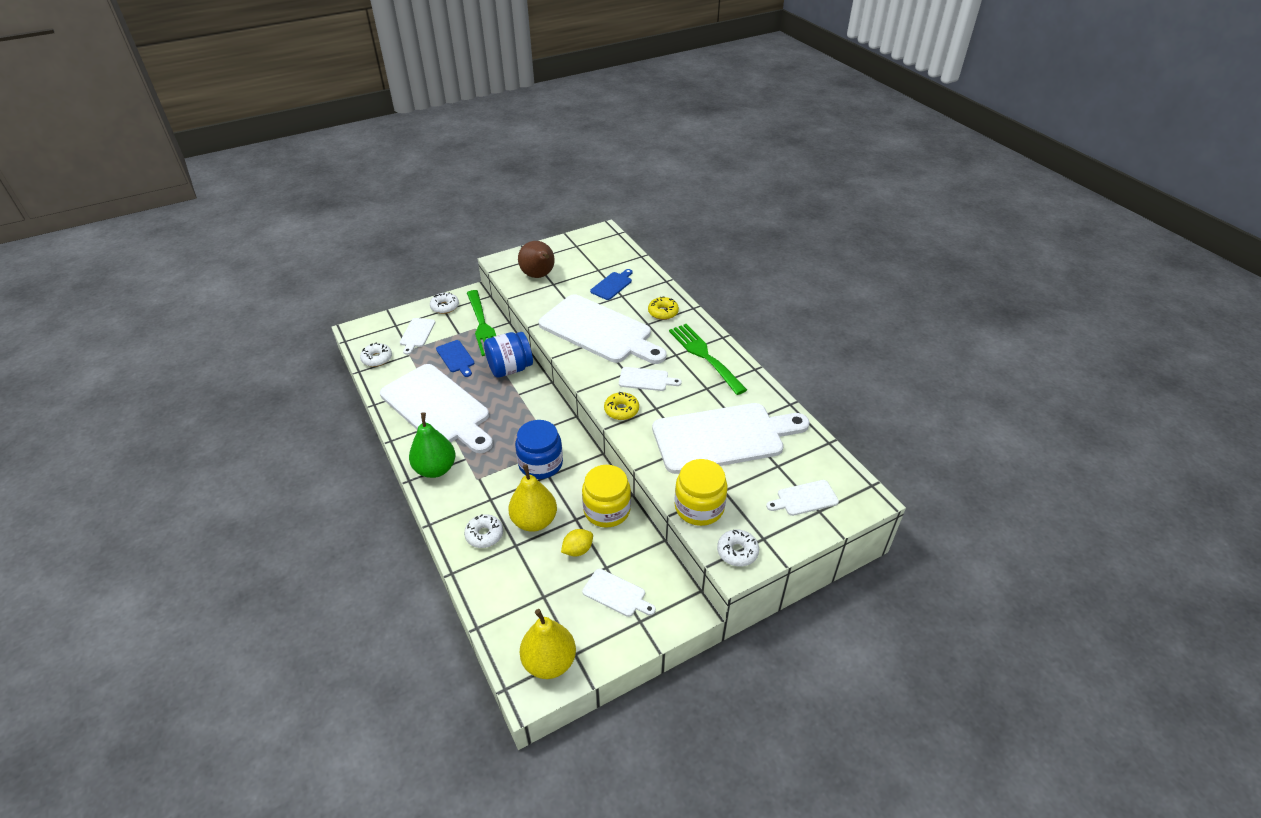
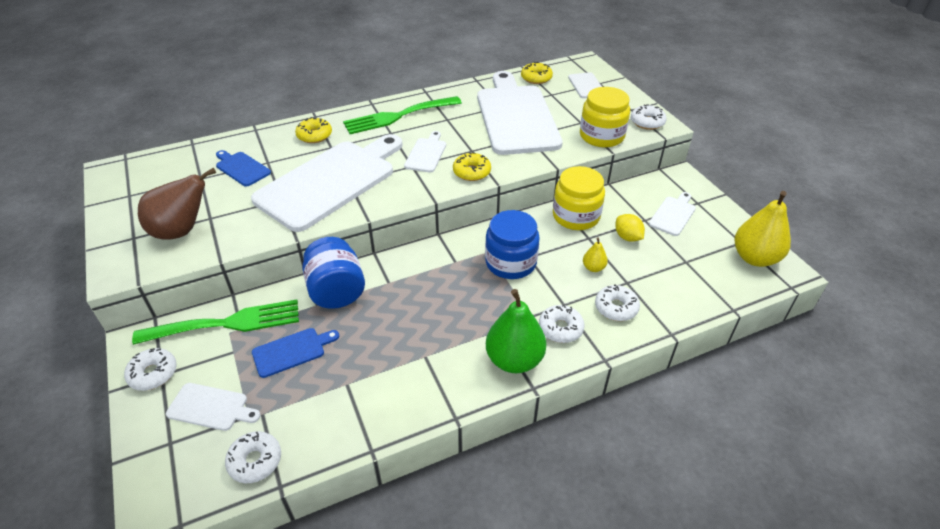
camera: 85 degrees left, 0 degrees up
(438, 408) = (397, 365): white cutting board -> none
(464, 496) = (560, 328): none -> white donut
(534, 521) = (593, 268): yellow pear -> yellow pear, size x0.47
(811, 452) = (536, 78): none -> yellow donut

